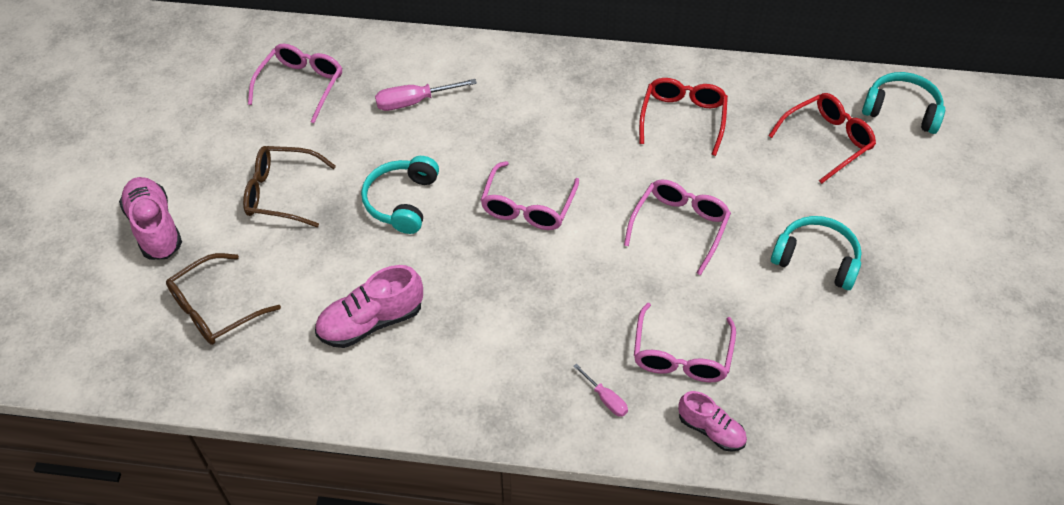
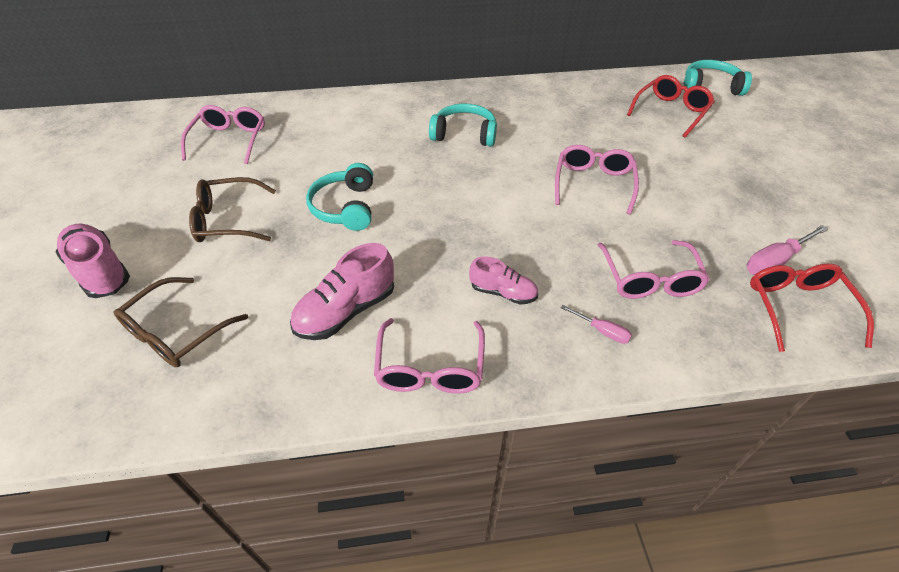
camera: 15 degrees left, 5 degrees down
(414, 102) = (333, 136): pink screwdriver -> pink screwdriver (775, 261)
(528, 206) = (460, 191): pink glasses -> pink glasses (430, 366)
(682, 119) = (556, 115): red glasses -> red glasses (798, 309)
(711, 430) = (712, 337): pink shoe -> pink shoe (503, 292)
(816, 259) = (714, 187): turquoise headphones -> turquoise headphones (464, 134)

